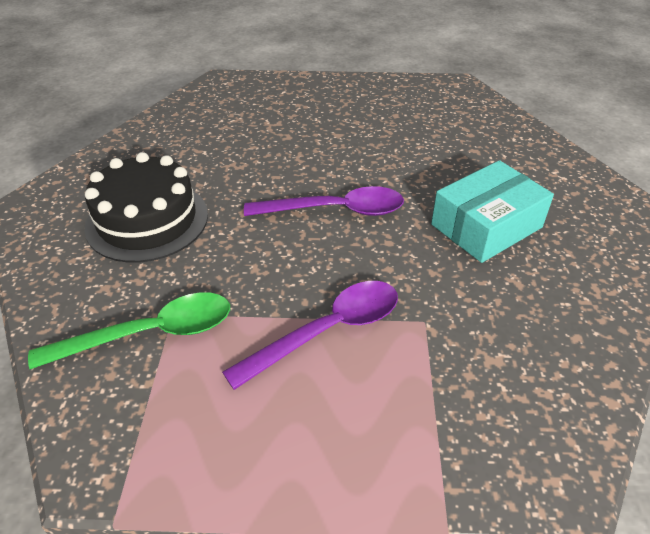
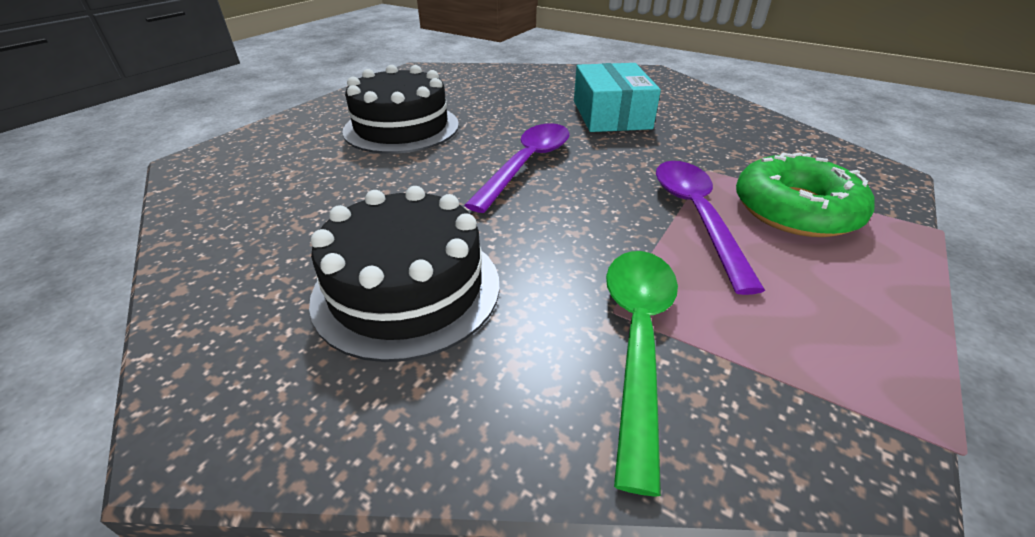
camera: 60 degrees left, 5 degrees down
(338, 128) = (401, 127): none -> black cake
(393, 400) = (795, 210): none -> green donut

